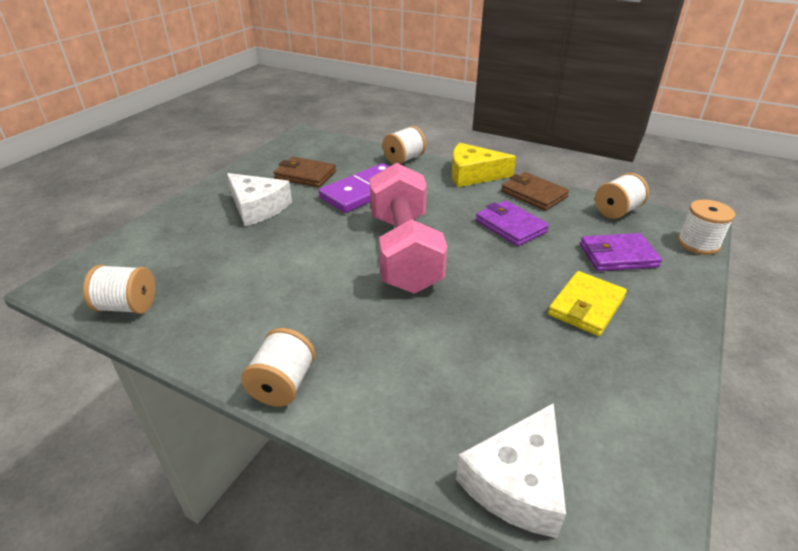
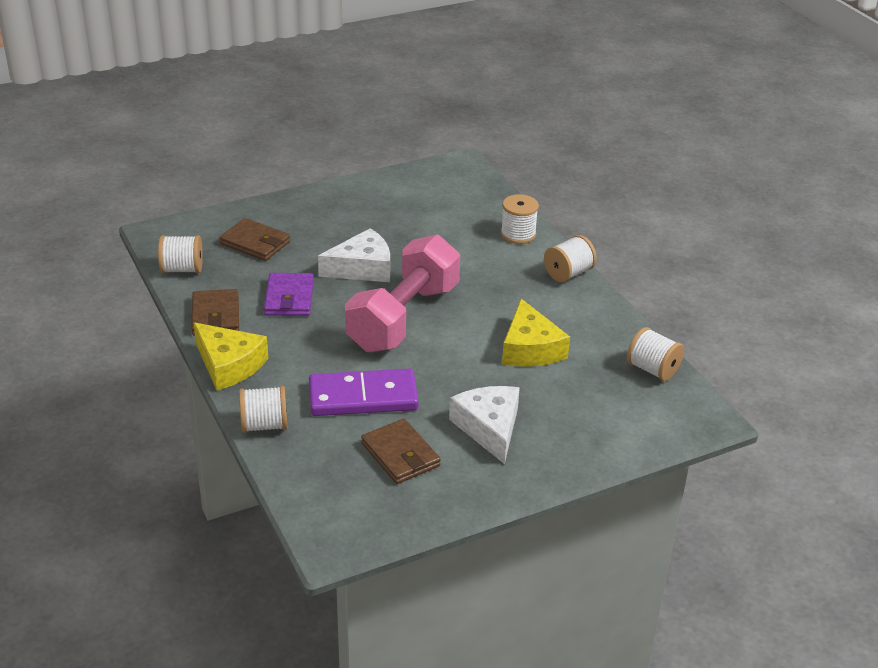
camera: 145 degrees left, 0 degrees up
(267, 274) = (530, 348): none -> yellow cheese
(517, 482) = (486, 194): white cheese -> white cheese (362, 268)
(586, 306) = (336, 229): yellow wallet -> none
(618, 256) = (255, 243): purple wallet -> brown wallet
(698, 244) = (183, 224): white spool -> white spool (518, 234)

